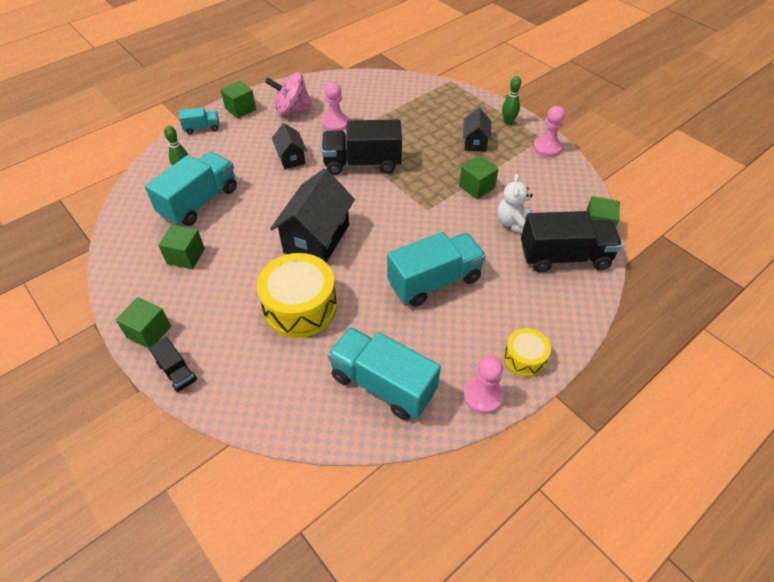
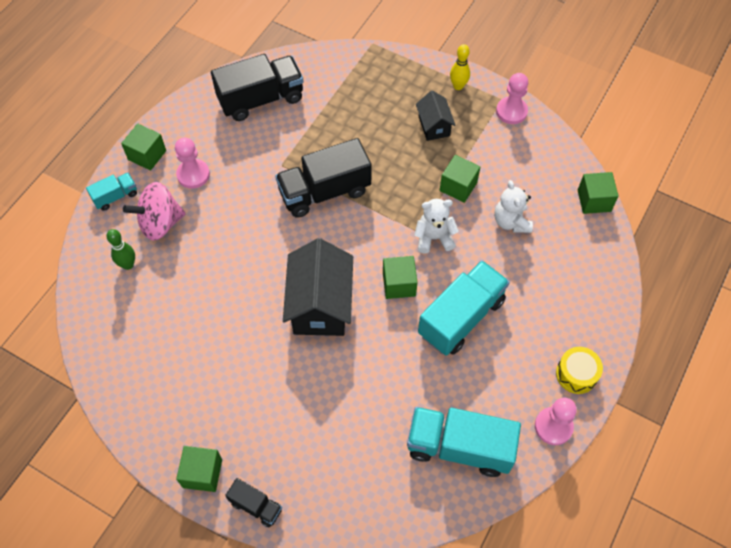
camera: 20 degrees left, 10 degrees up
(186, 256) = (191, 372): green cube -> green cube (399, 284)
(199, 202) = (169, 299): turquoise truck -> none
(291, 158) = (241, 208): black house -> none
(292, 109) = (208, 138): pink spinning top -> pink spinning top (160, 223)
(300, 307) = (342, 392): yellow drum -> none
(335, 123) = (269, 144): pink pawn -> pink pawn (193, 174)
(438, 217) = (434, 238): none -> white teddy bear
(508, 121) = (458, 86): green bowling pin -> yellow bowling pin
(564, 257) = (574, 247): black truck -> black truck (261, 99)

